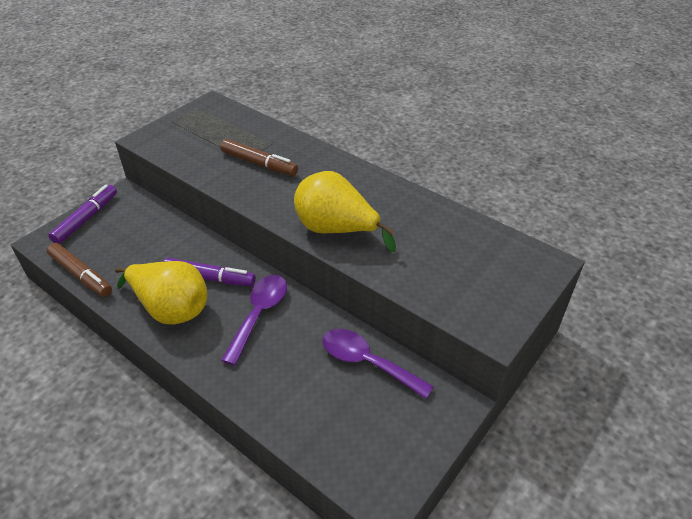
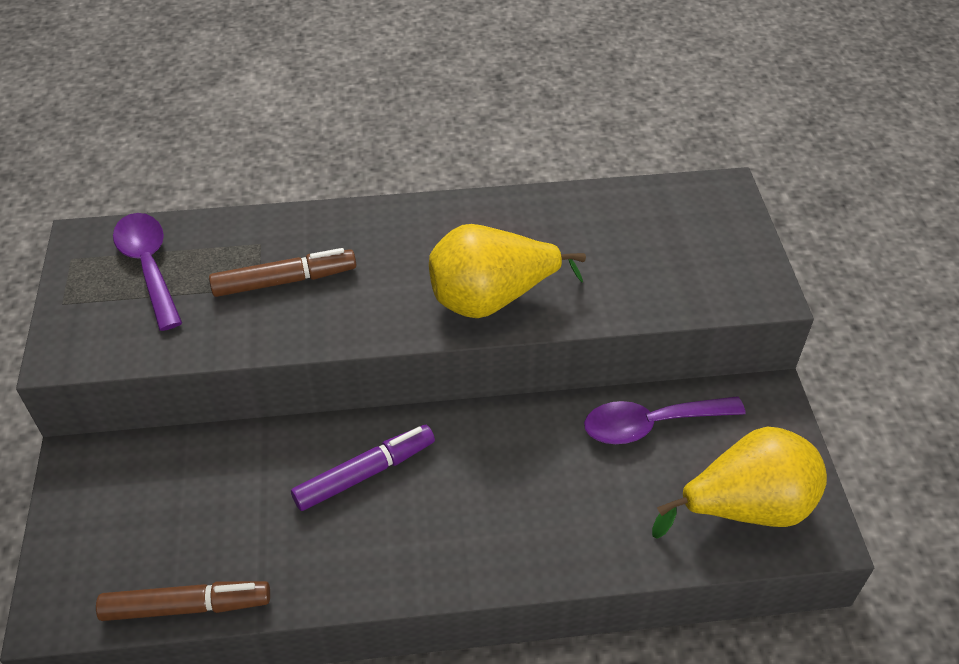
camera: 45 degrees left, 5 degrees up
(86, 219) = (74, 534): purple marker -> none
(170, 308) = (370, 545): yellow pear -> yellow pear (745, 507)
(259, 315) = (481, 467): purple spoon -> purple spoon (149, 267)

